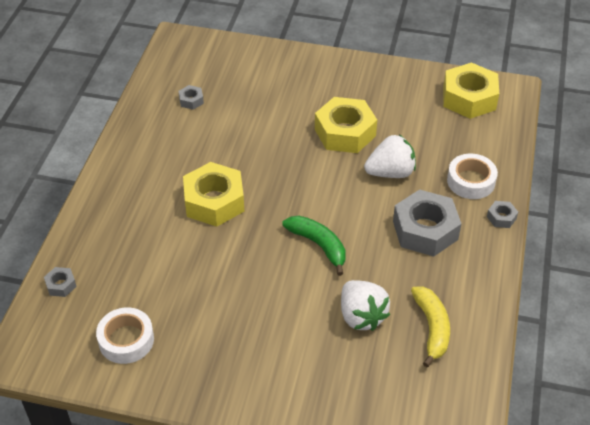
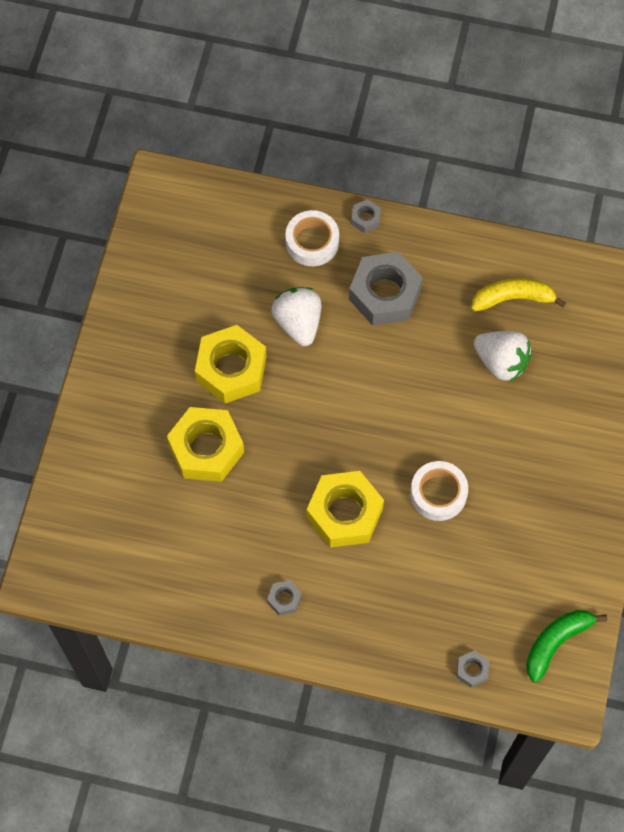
camera: 90 degrees left, 20 degrees up
(126, 340) = (542, 591): white tape -> white tape (438, 494)
(191, 100) = (168, 551): grey nut -> grey nut (284, 599)
(319, 245) = (408, 401): green banana -> green banana (556, 642)
(361, 316) = (501, 362): white strawberry -> white strawberry turned 60 degrees clockwise
(469, 98) = (174, 229): yellow nut -> yellow nut (206, 449)

